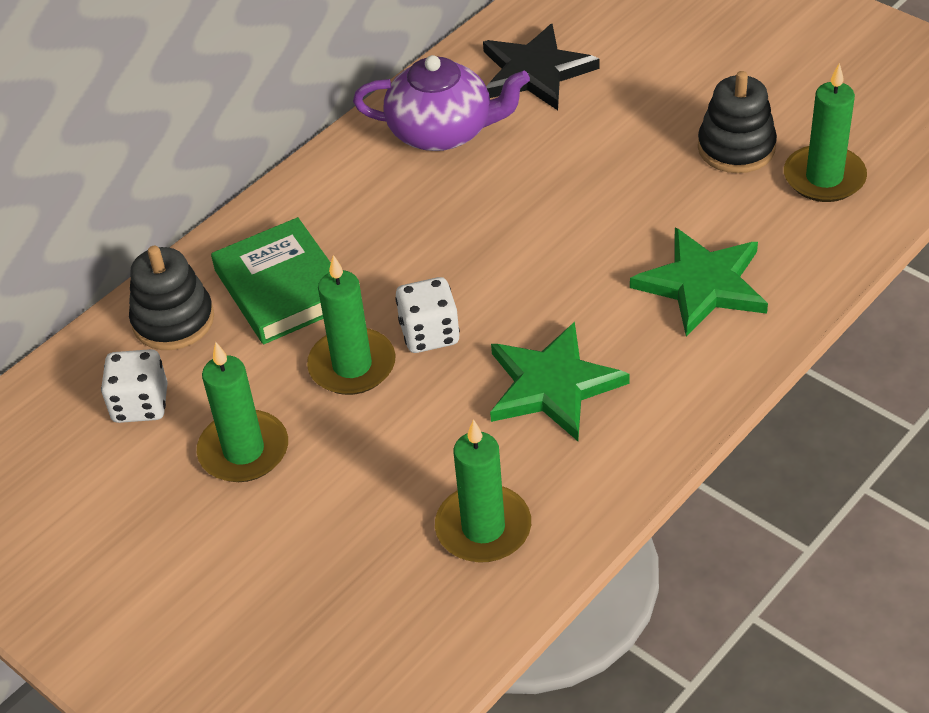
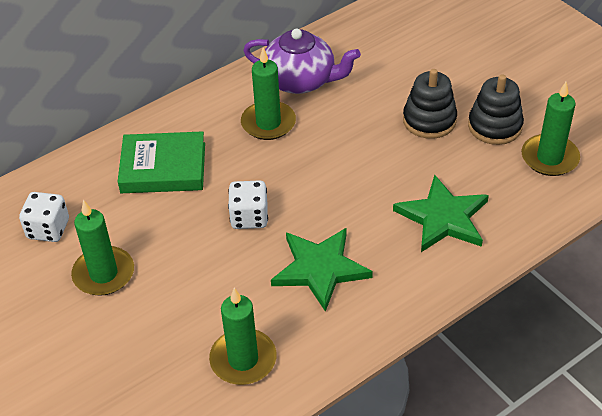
camera: 10 degrees right, 0 degrees up
(173, 320) = (87, 176): black stacking toy -> black stacking toy (429, 120)
(282, 288) = (163, 168): green book -> green book turned 75 degrees counterclockwise
(352, 365) = (192, 229): green candle -> green candle (268, 123)
(535, 72) = (374, 50): black star -> none

